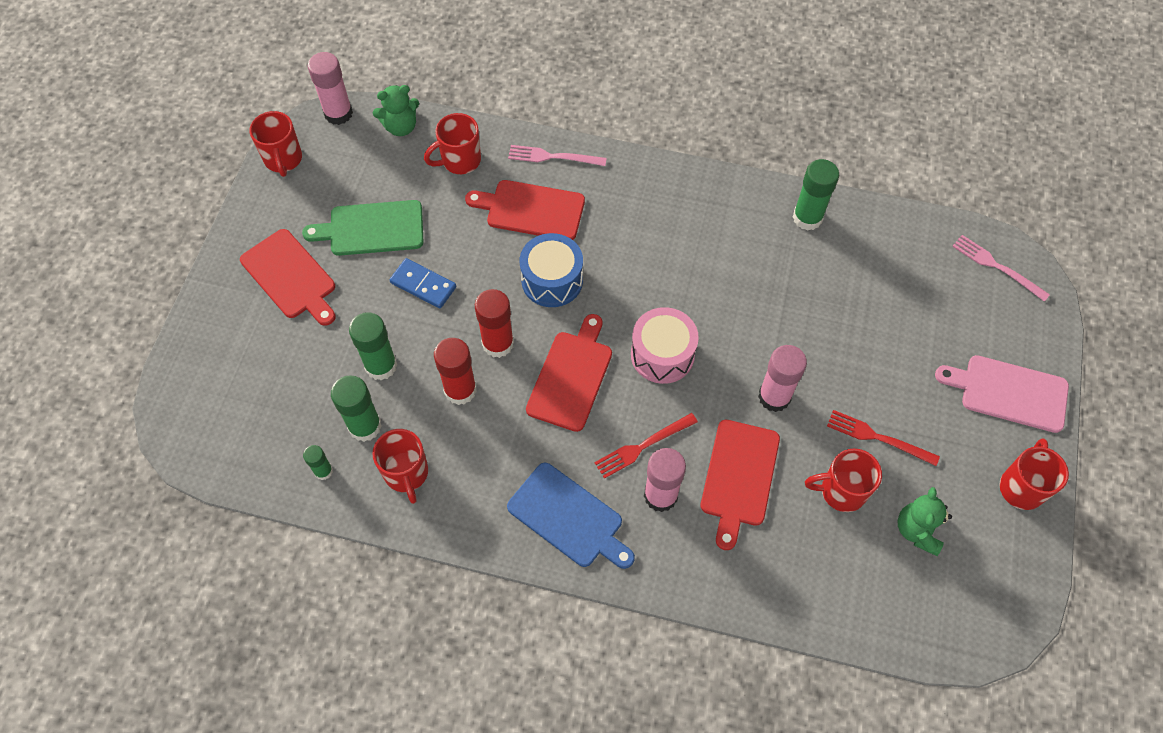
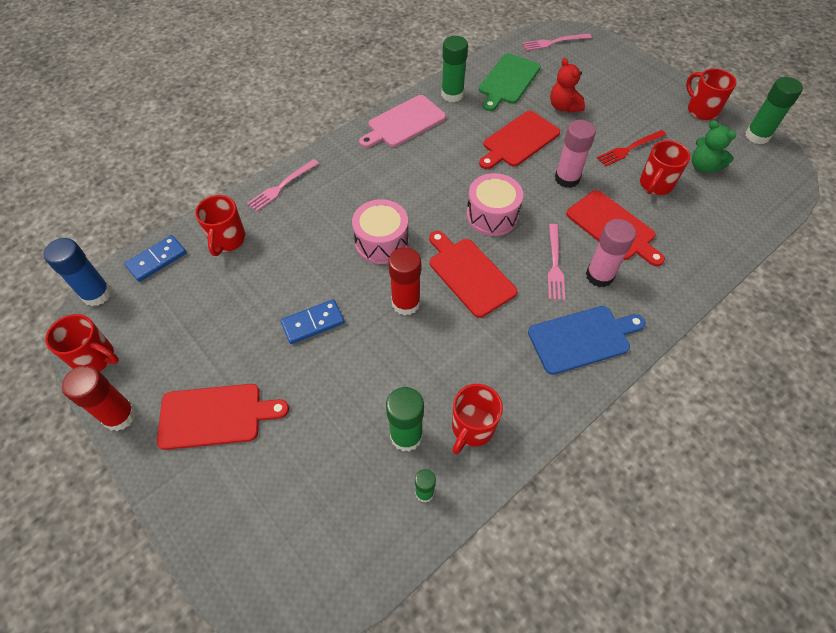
camera: 55 degrees left, 5 degrees down
(338, 113) = (97, 294): pink glue stick -> blue glue stick
(372, 229) = (228, 330): green cutting board -> green cutting board (508, 81)
(381, 366) = (360, 393): green glue stick -> green glue stick (757, 136)
(401, 127) = (157, 260): green teddy bear -> blue domino
(406, 474) = (472, 428): red mug -> red mug turned 105 degrees clockwise
(460, 390) = (426, 349): red glue stick -> red glue stick (120, 415)
(531, 210) = (312, 222): red cutting board -> red cutting board (519, 141)
(552, 280) = (381, 242): blue drum -> pink drum
(643, 446) = (554, 264): red fork -> pink fork
(888, 335) = (563, 106): none -> red teddy bear
(1009, 392) = (638, 82): pink cutting board -> pink cutting board (404, 123)

